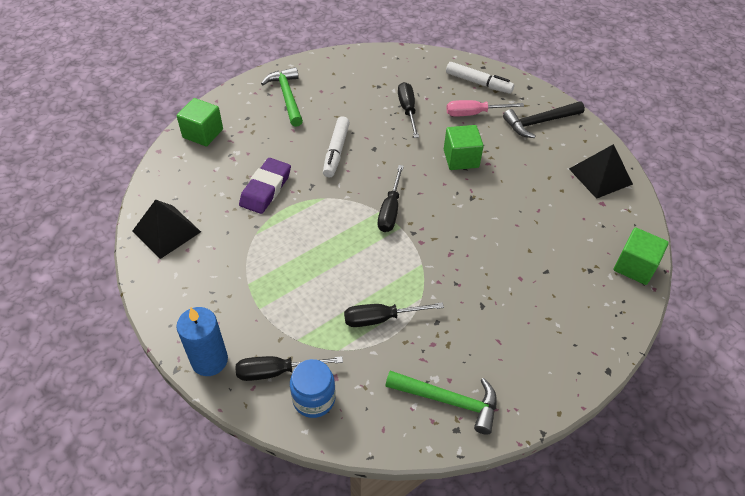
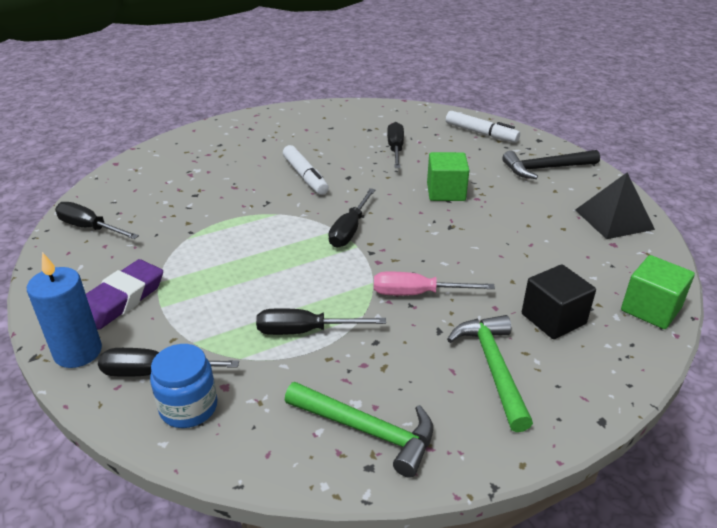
camera: 10 degrees right, 15 degrees down
(166, 231) = (90, 228): black pyramid -> black screwdriver
(203, 133) = (168, 153): green cube -> none
(265, 189) = (215, 201): purple eraser -> purple eraser (121, 299)
(287, 97) = (268, 131): green hammer -> green hammer (493, 368)
(336, 151) = (305, 176): white marker -> white marker turned 45 degrees counterclockwise
(474, 113) = (470, 157): pink screwdriver -> pink screwdriver (417, 294)
(565, 284) = (553, 319): none -> black cube

